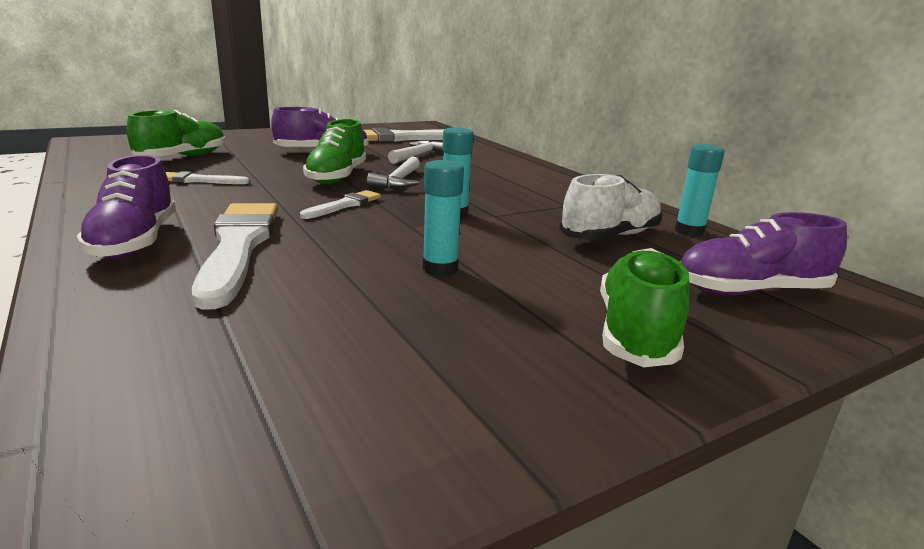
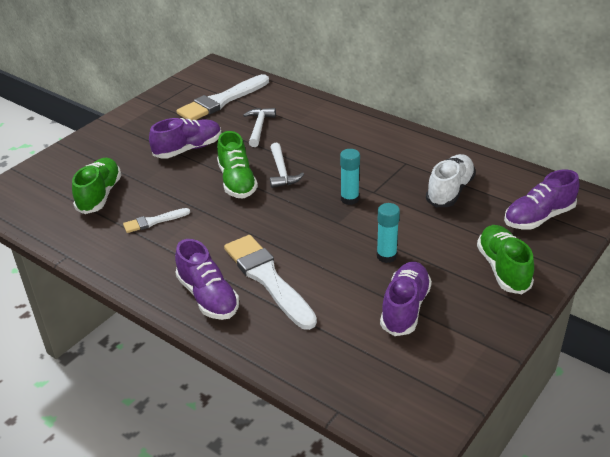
camera: 20 degrees left, 15 degrees up
(344, 205) = (278, 215): white brush -> none
(395, 330) = (405, 308): none -> purple shoe
(689, 231) = (488, 168): turquoise glue stick -> none

